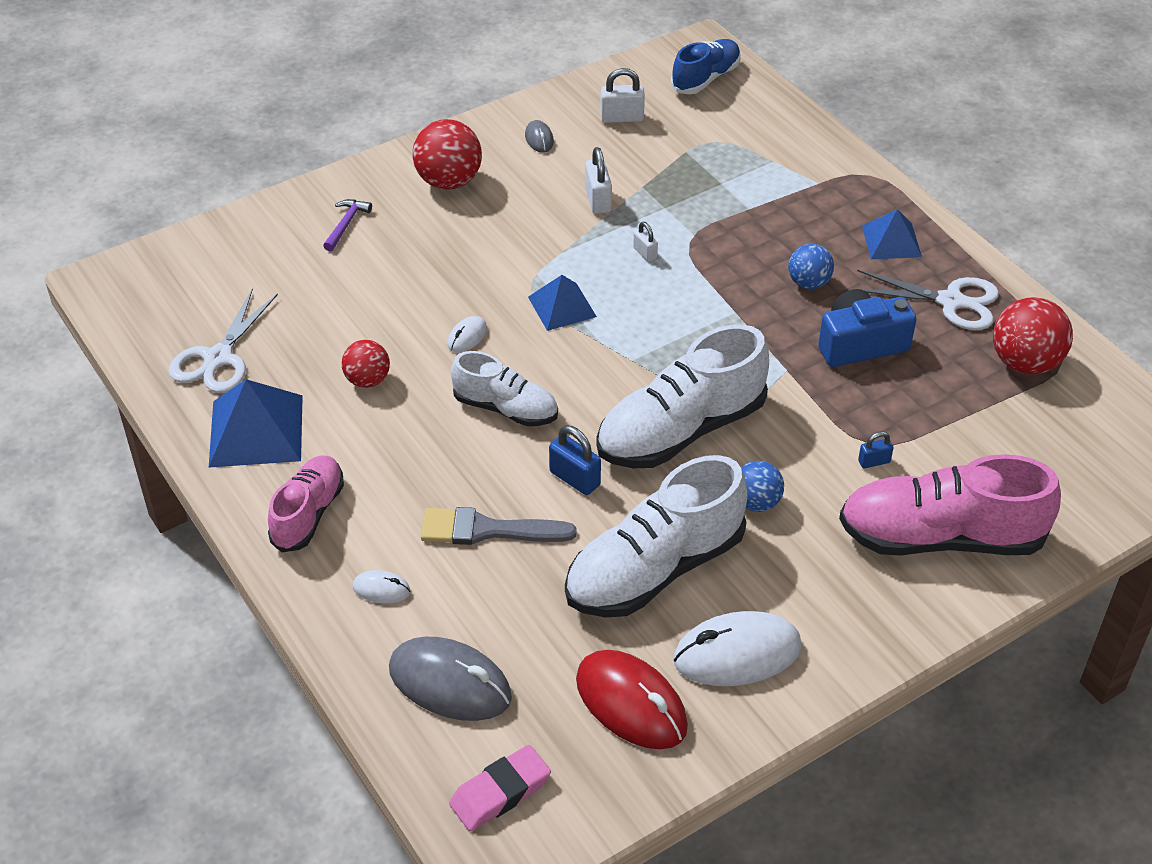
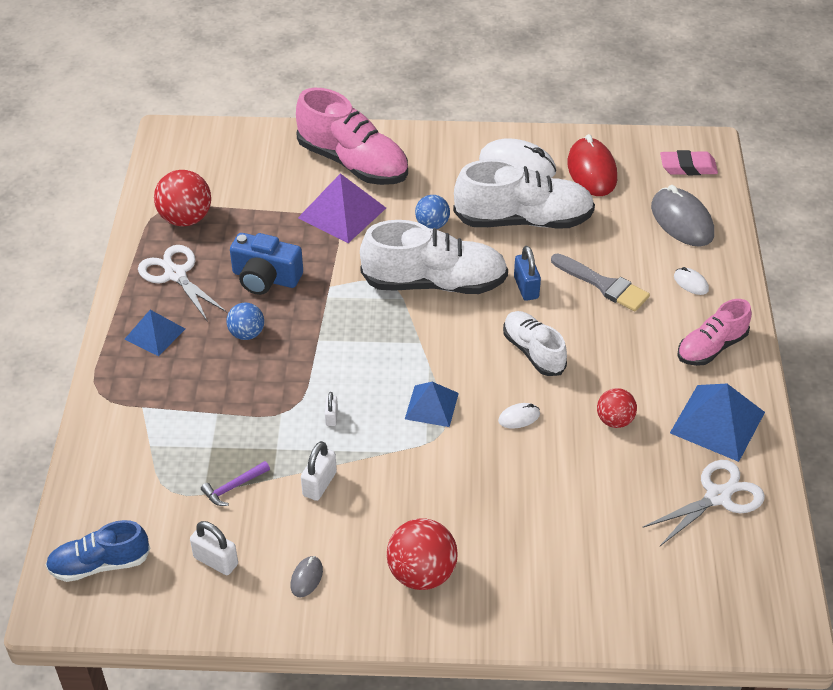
camera: 145 degrees left, 0 degrees up
(346, 224) = (542, 575): purple hammer -> purple hammer (234, 487)
(874, 462) = (342, 212): blue padlock -> purple pyramid

